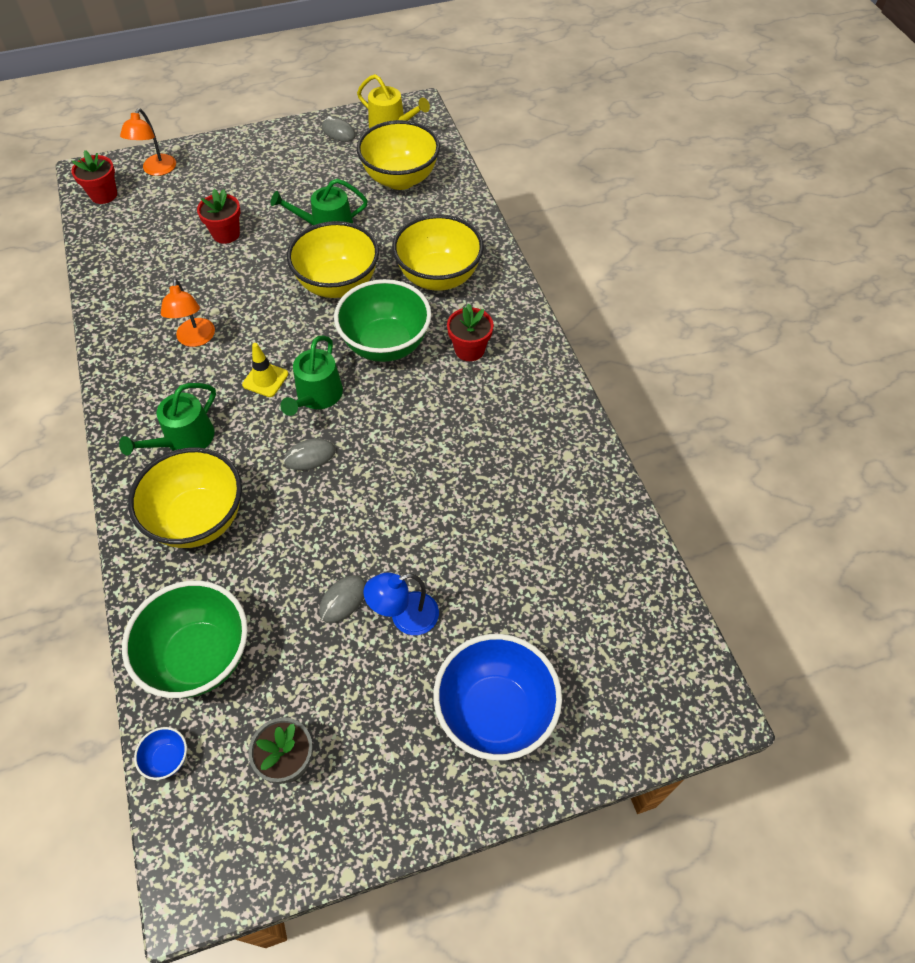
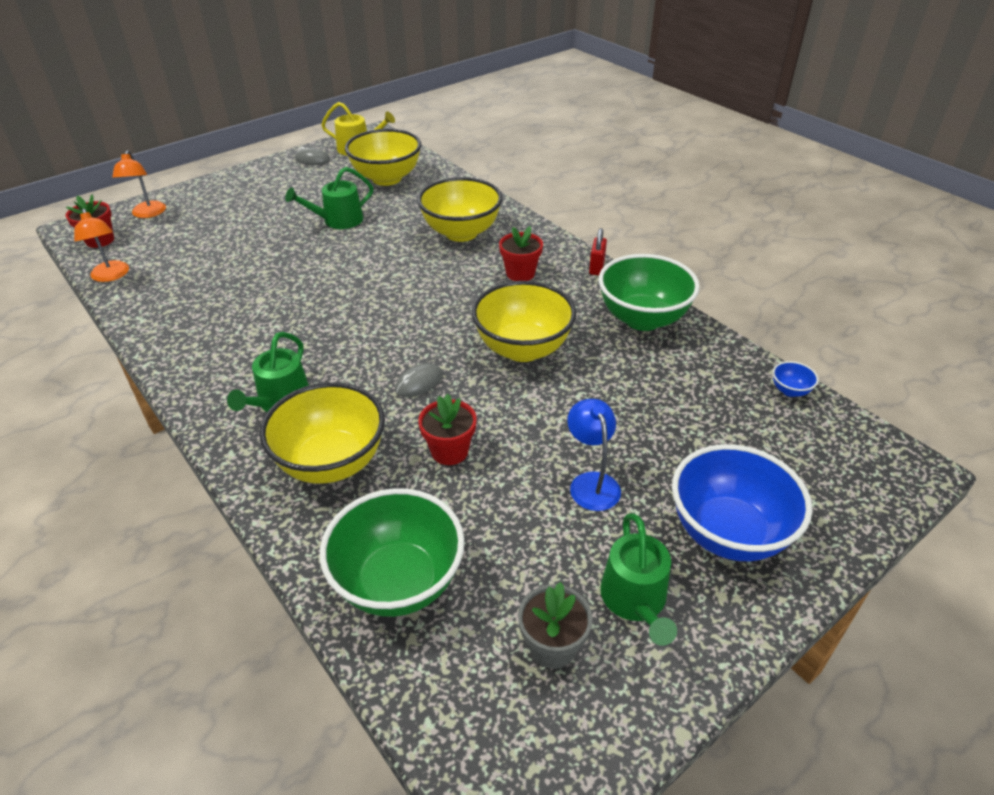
camera: 20 degrees left, 15 degrees down
(167, 759) = (414, 692): blue bowl -> blue bowl (790, 390)
(195, 339) = (251, 323): orange lamp -> orange lamp (111, 276)
(226, 234) = (242, 243): red flower pot -> red flower pot (449, 451)
(265, 379) = (340, 337): yellow traffic cone -> none
(317, 396) = (399, 337): green watering can -> green watering can (635, 600)
(338, 284) = (372, 256): yellow bowl -> yellow bowl (523, 349)
(343, 600) = (521, 486): grey mouse -> none
(386, 345) = (442, 287): green bowl -> green bowl (642, 319)
(405, 617) = (591, 482): blue lamp -> blue lamp turned 120 degrees clockwise
(550, 364) = (596, 267): none -> red padlock

